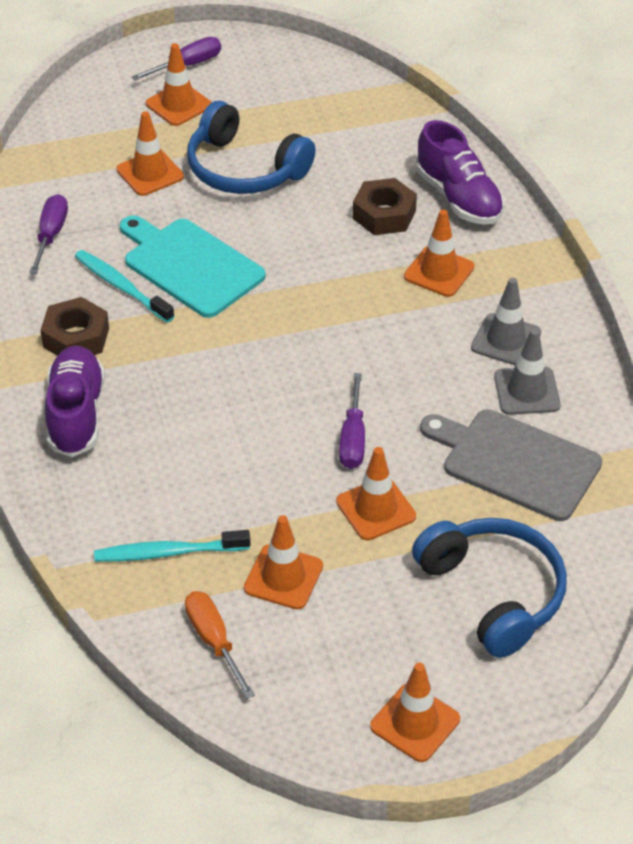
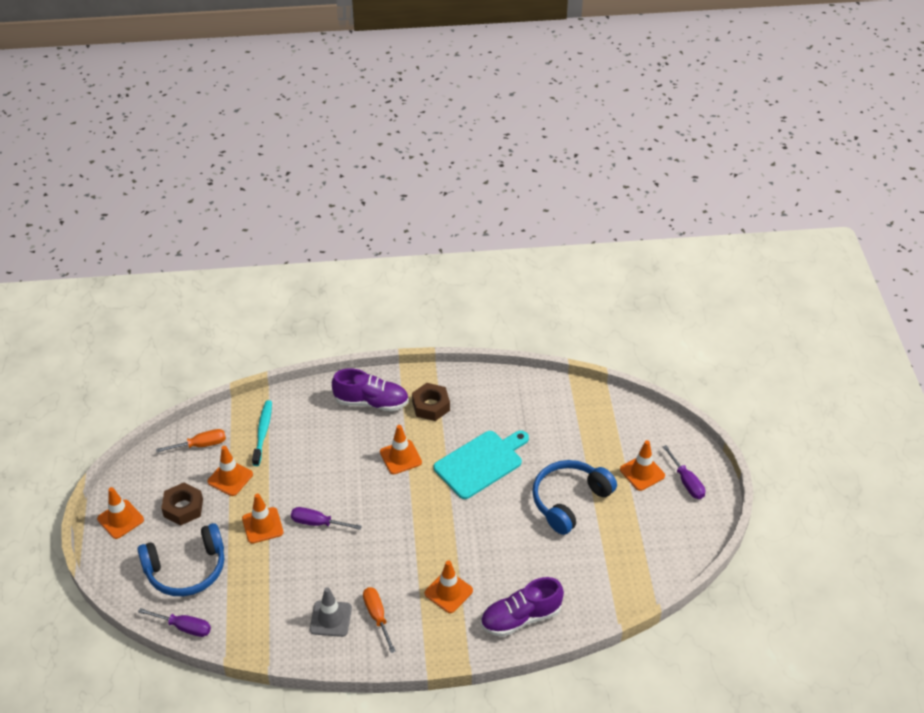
camera: 100 degrees right, 0 degrees up
(51, 235) = (521, 400): purple screwdriver -> purple screwdriver (183, 627)
(121, 287) = (469, 429): turquoise toothbrush -> none
(150, 173) = (572, 451): orange traffic cone -> orange traffic cone (400, 457)
(384, 214) = (510, 571): brown nut -> brown nut (183, 508)
(506, 340) = (377, 617): grey traffic cone -> orange screwdriver
(515, 463) = (275, 600): grey cutting board -> none

